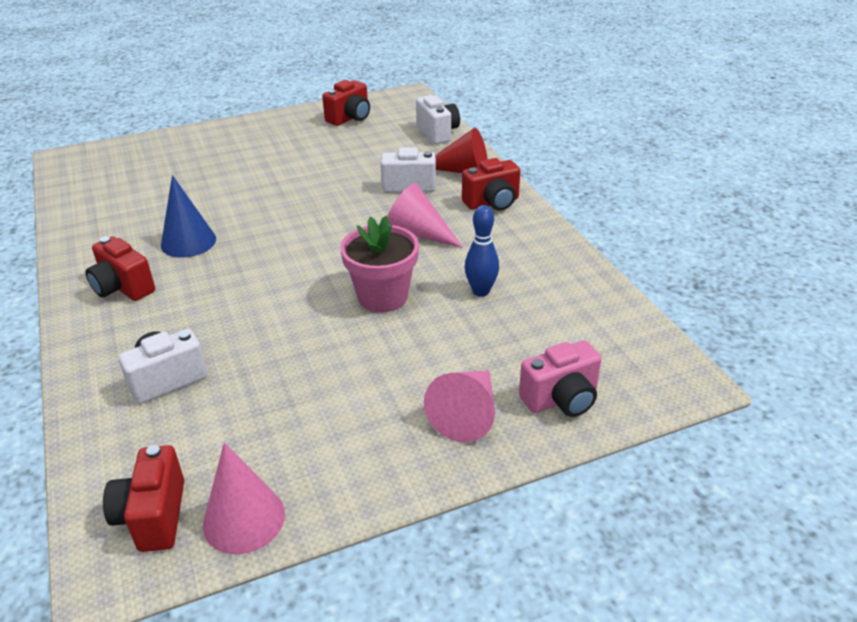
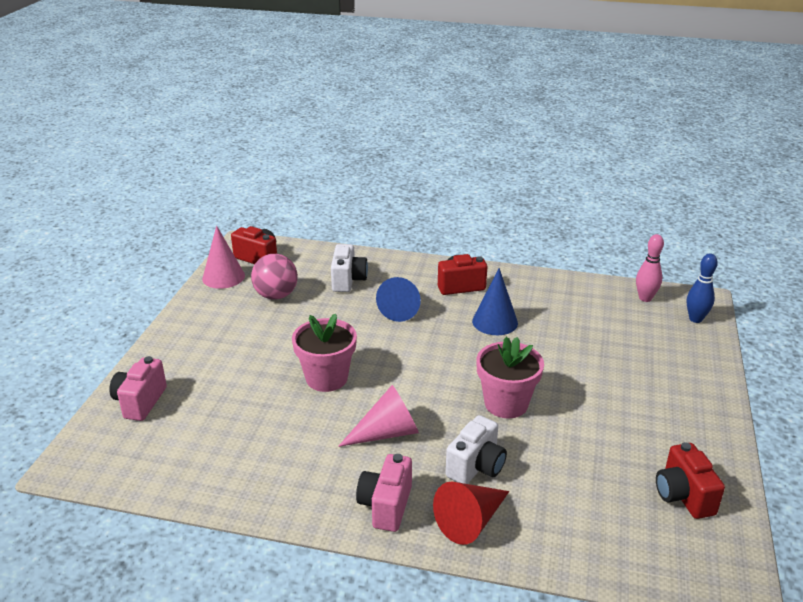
camera: 125 degrees right, 5 degrees down
(80, 181) = (645, 298): none -> pink bowling pin
(205, 308) = (401, 308): none -> blue cone
(255, 425) = (276, 295): none -> pink ball
(319, 197) = (506, 404): none -> pink flower pot
(437, 133) = (584, 552): white camera -> none
(467, 414) = (184, 362): pink cone -> none
(481, 291) = (274, 426): blue bowling pin -> blue bowling pin (695, 319)
(492, 203) = (386, 506): red camera -> pink camera

